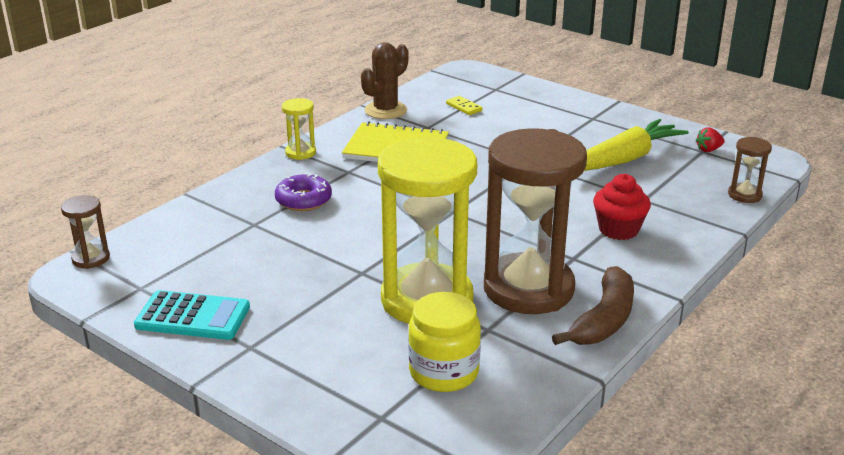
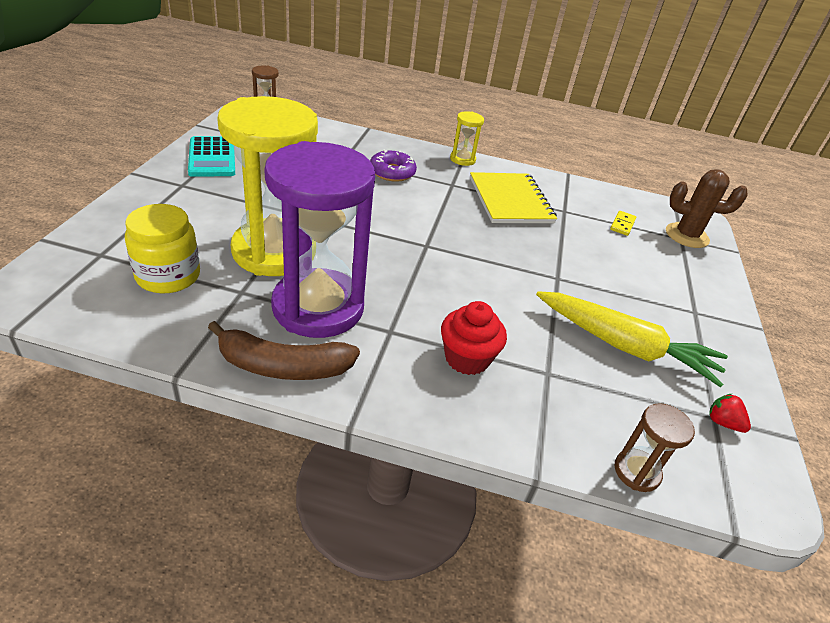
camera: 60 degrees right, 10 degrees up
(385, 110) = (570, 185): brown cactus -> brown cactus (686, 236)
(528, 289) = (318, 307): brown hourglass -> purple hourglass

